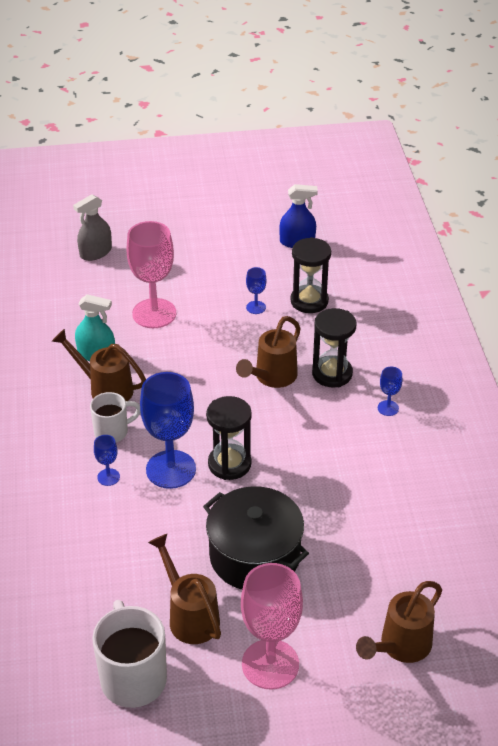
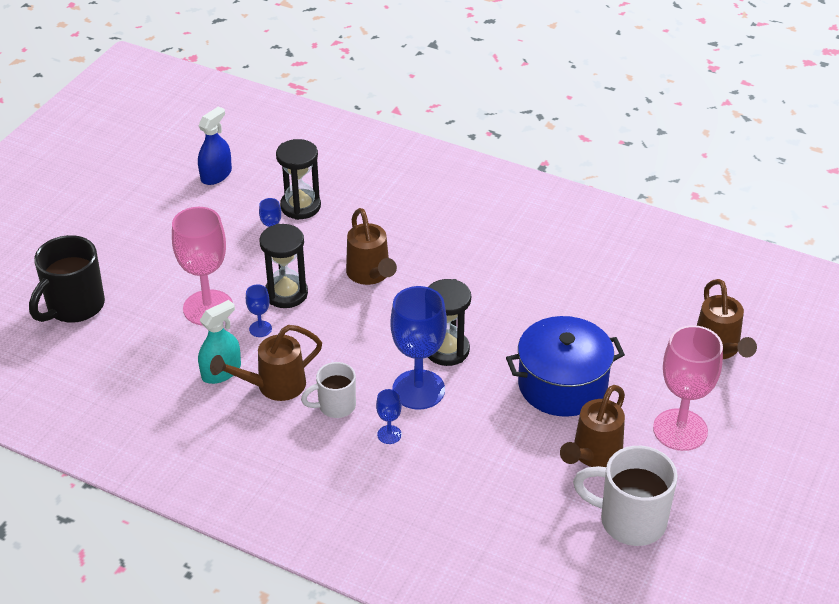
camera: 55 degrees left, 0 degrees up
(96, 252) = (74, 307): grey spray bottle -> black mug
(113, 432) = (335, 406): white mug -> white mug turned 120 degrees counterclockwise
(190, 616) = (593, 455): brown watering can -> brown watering can turned 60 degrees counterclockwise
(254, 556) = (562, 384): black pot -> blue pot
(332, 374) = (402, 238): black hourglass -> black hourglass (286, 294)
(388, 408) = (473, 228): blue goblet -> blue goblet (260, 329)

